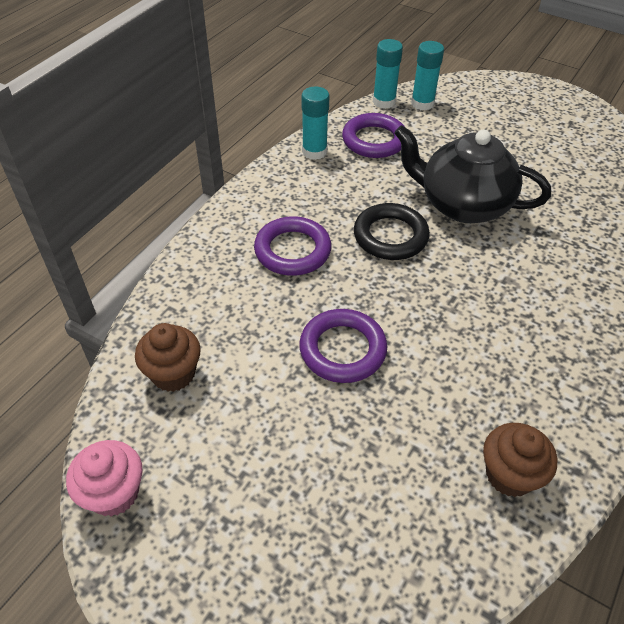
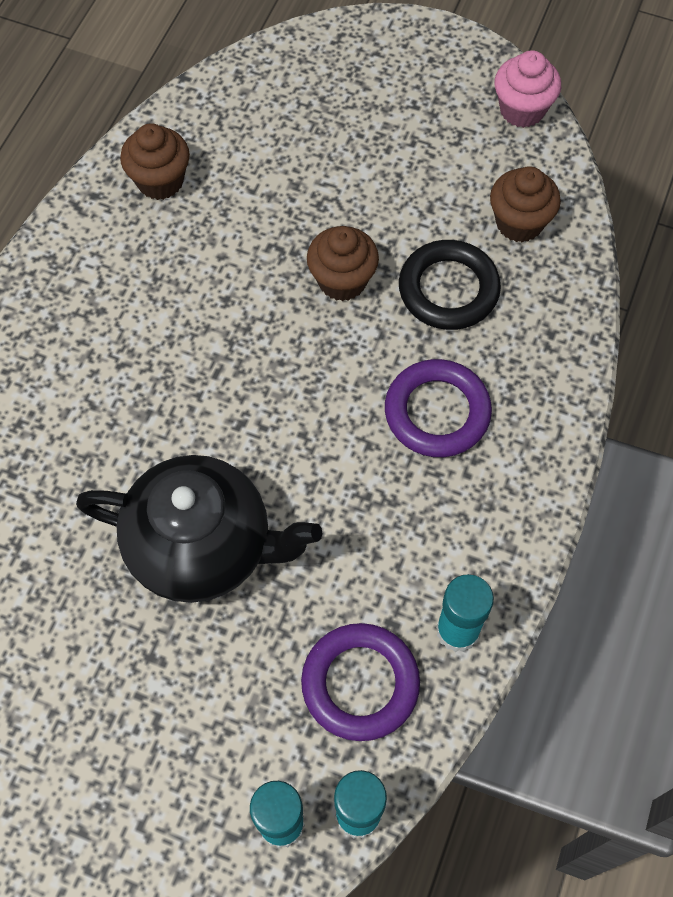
camera: 170 degrees right, 15 degrees up
(342, 349) = (342, 280): purple ring -> brown cupcake
(390, 236) = (306, 462): black ring -> black ring (448, 289)

